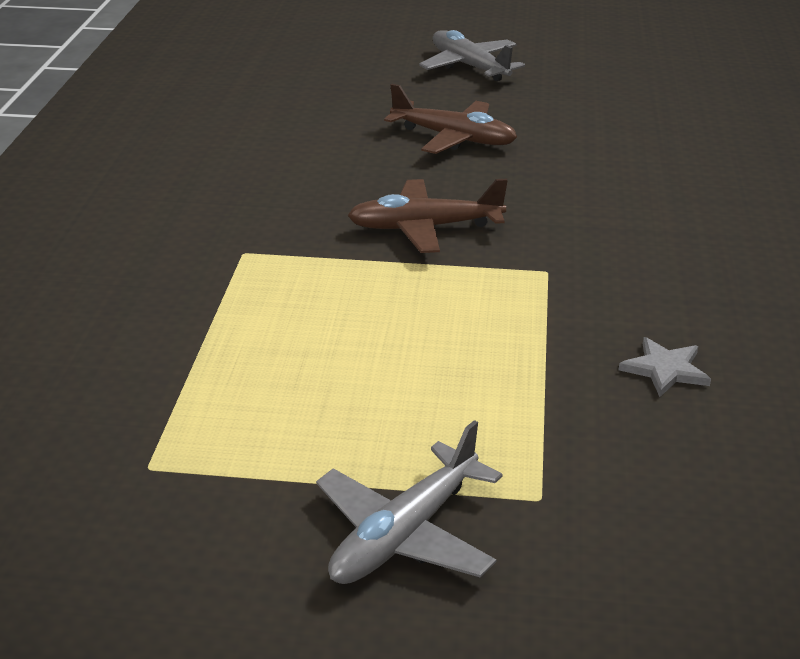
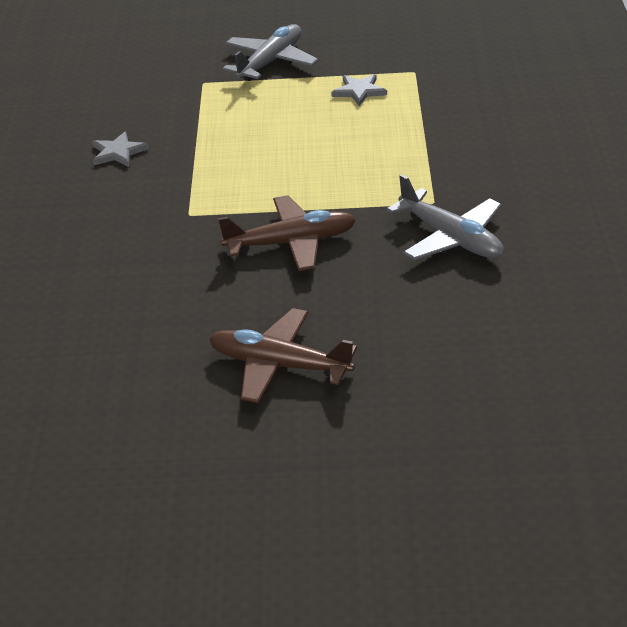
camera: 175 degrees right, 5 degrees up
(263, 436) = (359, 91): none -> grey star
(469, 66) = (274, 527): grey plane -> grey plane (451, 238)

